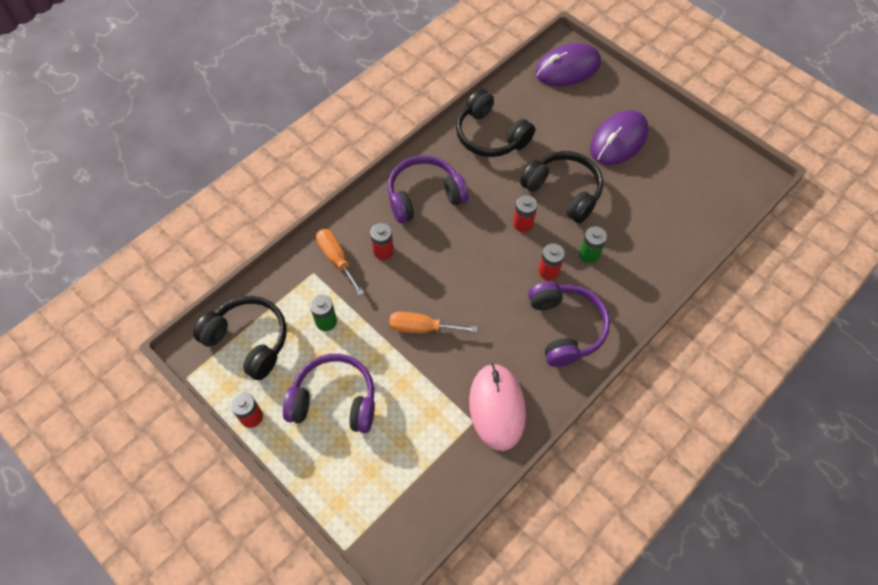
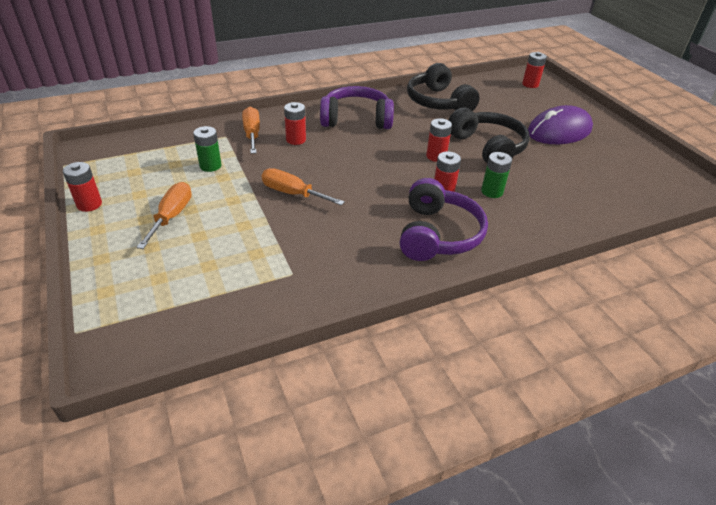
camera: 20 degrees right, 20 degrees down
(249, 340) = (135, 158): black headphones -> none
(334, 400) = (171, 216): purple headphones -> orange screwdriver
(497, 407) = (325, 271): pink mouse -> none
(567, 68) = (530, 84): purple mouse -> red battery

